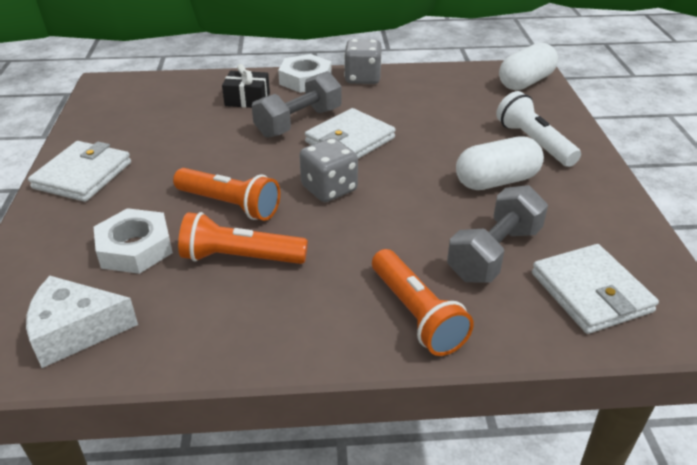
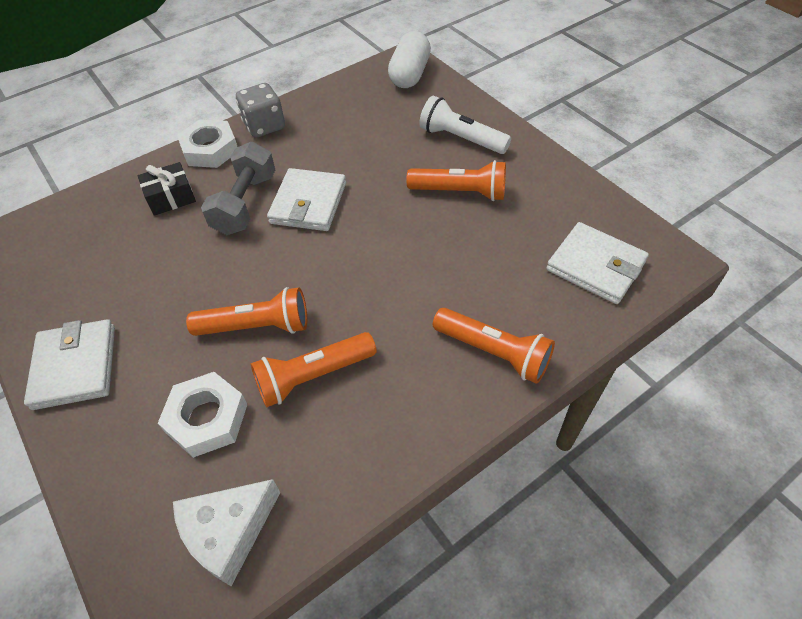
camera: 30 degrees left, 15 degrees up
(329, 189) = (332, 265): grey dice -> none
(494, 254) = (508, 265): grey dumbbell -> none
(496, 181) = (460, 192): white capsule -> orange flashlight

